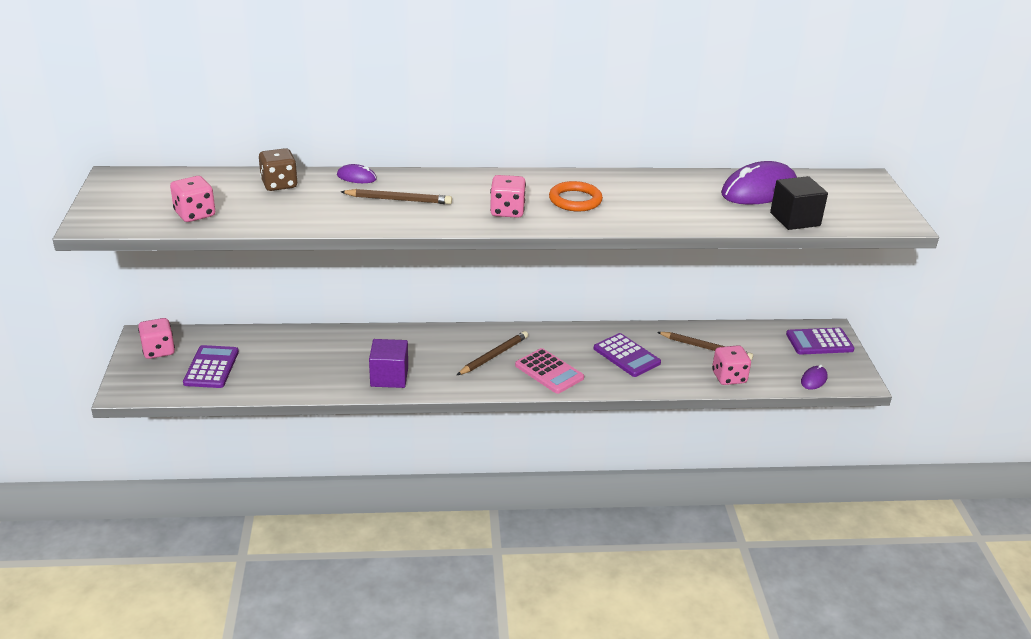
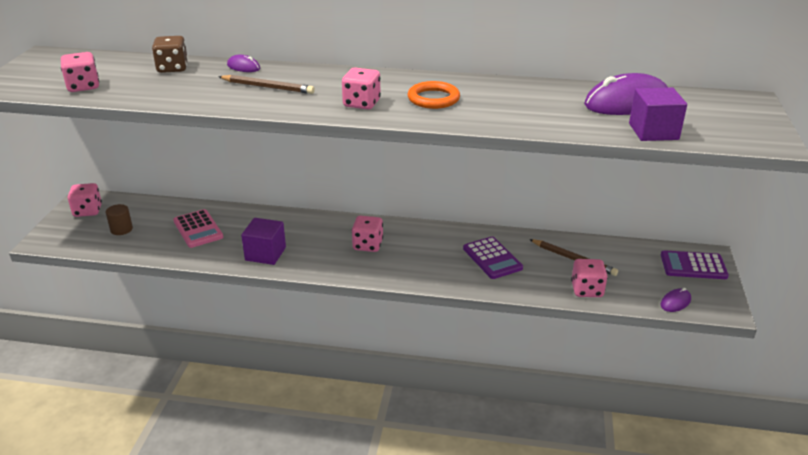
camera: 15 degrees right, 0 degrees up
(211, 367) = (121, 229): purple calculator -> brown cylinder
(494, 356) = (367, 245): brown pencil -> pink dice
(549, 372) = (412, 265): pink calculator -> pink calculator (198, 229)
(795, 219) = (653, 131): black cube -> purple cube

